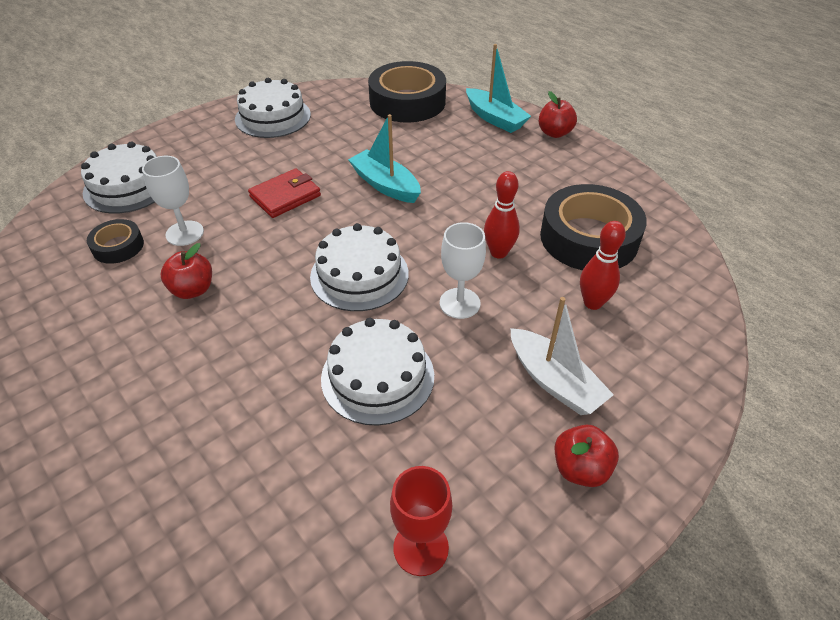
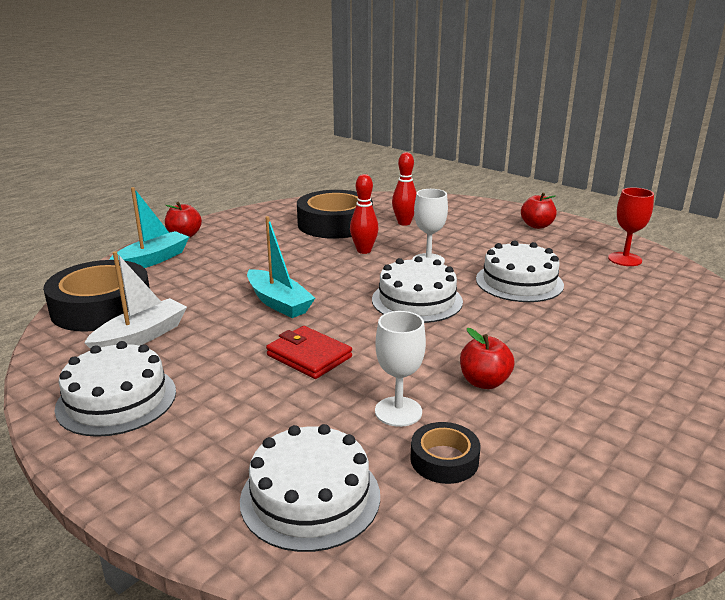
camera: 100 degrees left, 20 degrees down
(385, 185) = (278, 302): turquoise boat -> turquoise boat turned 75 degrees counterclockwise
(554, 381) = (480, 232): white boat -> white boat (140, 337)

